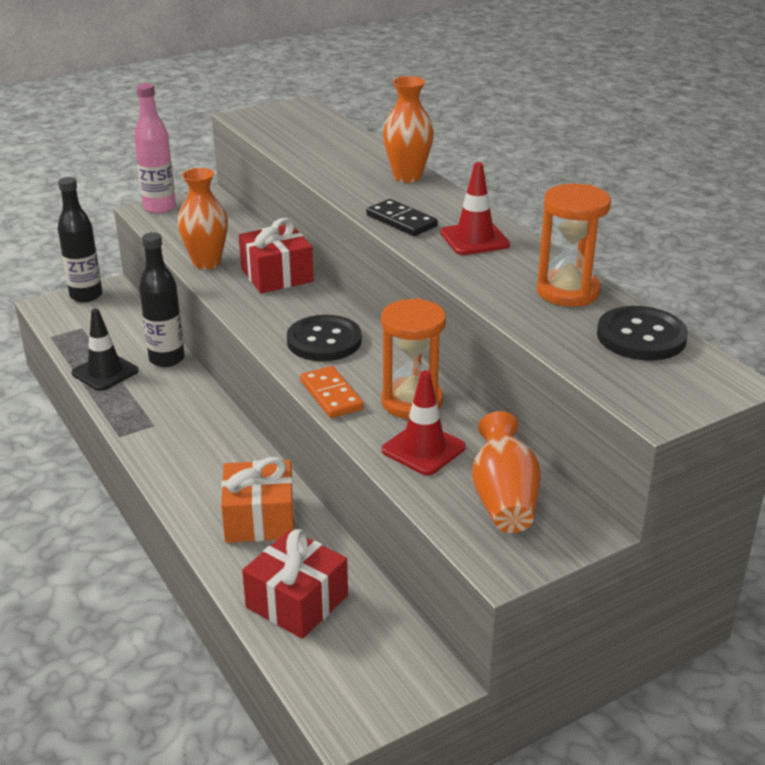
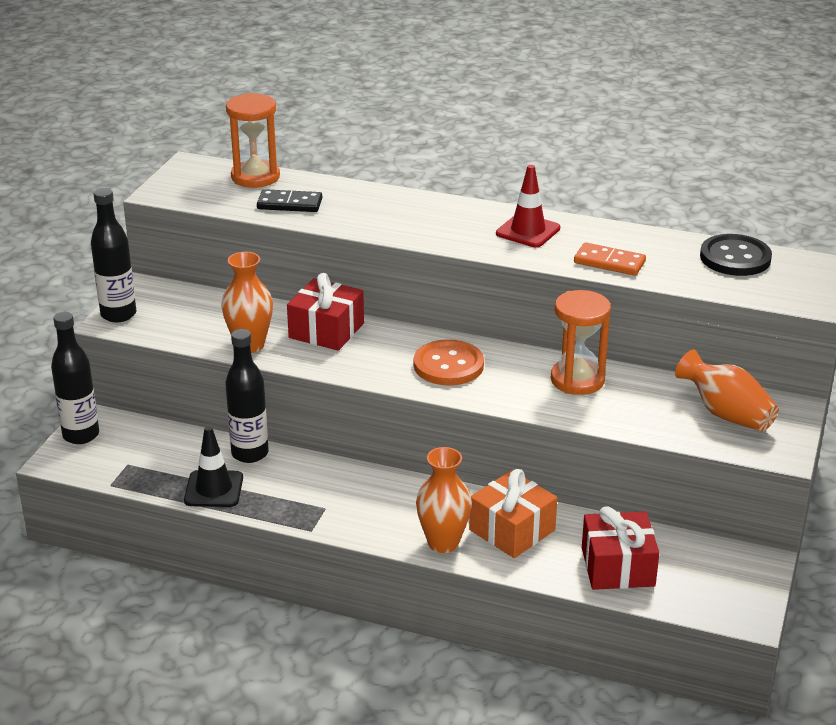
camera: 40 degrees left, 0 degrees up
(159, 207) = (118, 314): pink bottle -> black bottle
(324, 341) = (448, 365): black button -> orange button
(331, 395) = (518, 401): orange domino -> orange domino (609, 262)
(401, 221) = (454, 237): black domino -> black domino (290, 204)
(407, 177) = (395, 199): orange vase -> orange vase (443, 543)
(423, 449) = (633, 407): red traffic cone -> none
(568, 291) = (647, 245): orange hourglass -> orange hourglass (255, 177)

